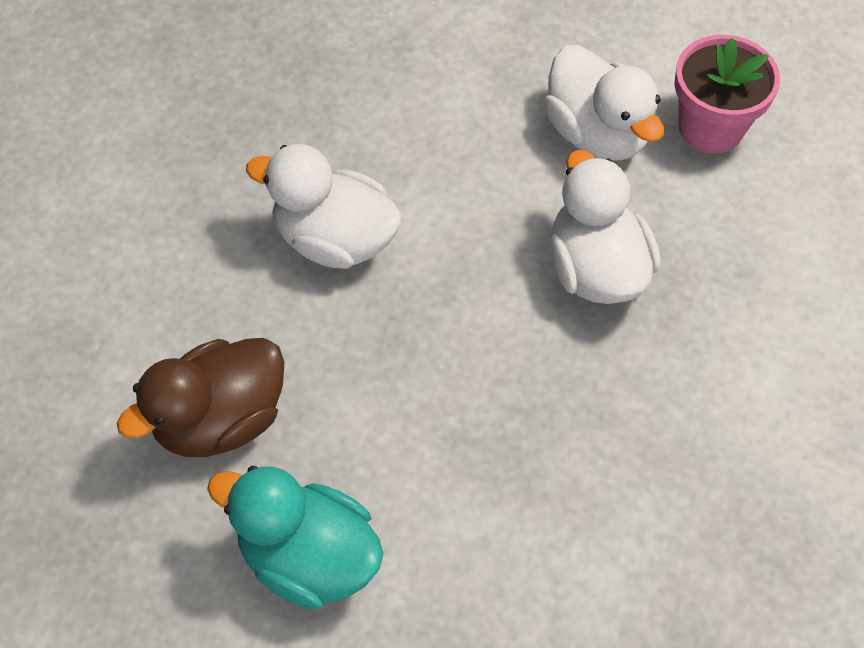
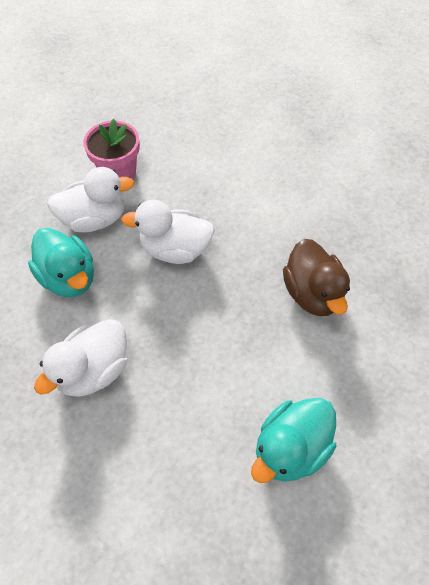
camera: 70 degrees left, 0 degrees up
(221, 419) = (186, 474): brown duck -> brown duck (312, 293)
(472, 144) = (69, 277): none -> turquoise duck

